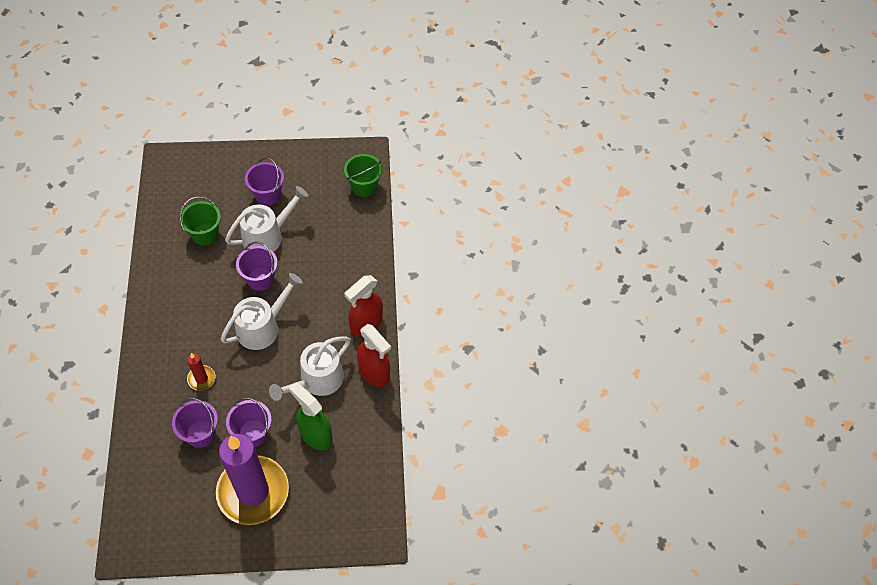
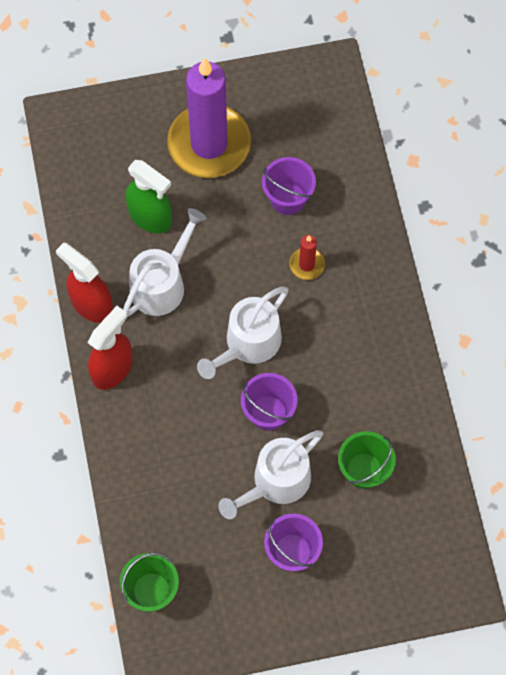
camera: 175 degrees right, 10 degrees up
(253, 433) = (225, 208): purple bucket -> none

